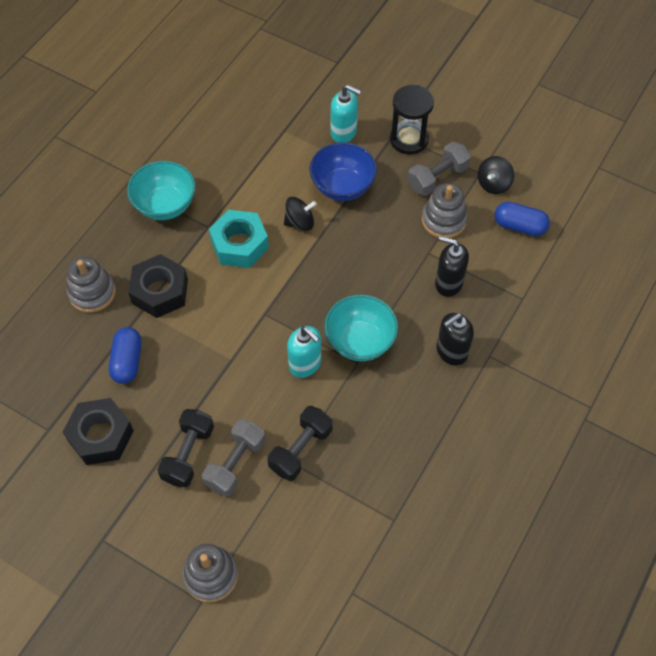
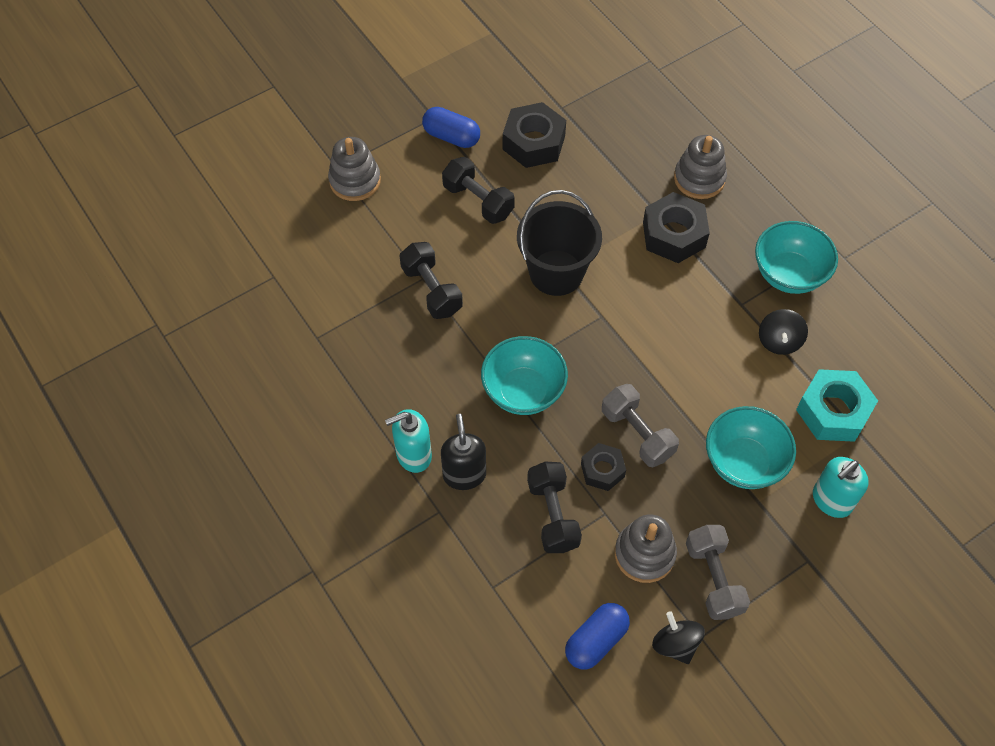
camera: 115 degrees right, 0 degrees up
(127, 361) = (603, 184): blue capsule -> blue capsule (451, 136)
(235, 463) = (447, 233): grey dumbbell -> grey dumbbell (637, 434)
(237, 361) = (556, 273): none -> black bucket
(239, 244) = (703, 325): turquoise nut -> turquoise nut (833, 411)
(300, 222) = (709, 396): black spinning top -> black spinning top (779, 341)
(305, 364) = (522, 330): turquoise soap dispenser -> turquoise soap dispenser (413, 455)
(342, 186) = (743, 462): blue bowl -> turquoise bowl
(396, 266) = (602, 470): none -> black nut
(409, 139) = (791, 574): black hourglass -> none
(448, 283) = (553, 515): black soap dispenser -> black dumbbell

